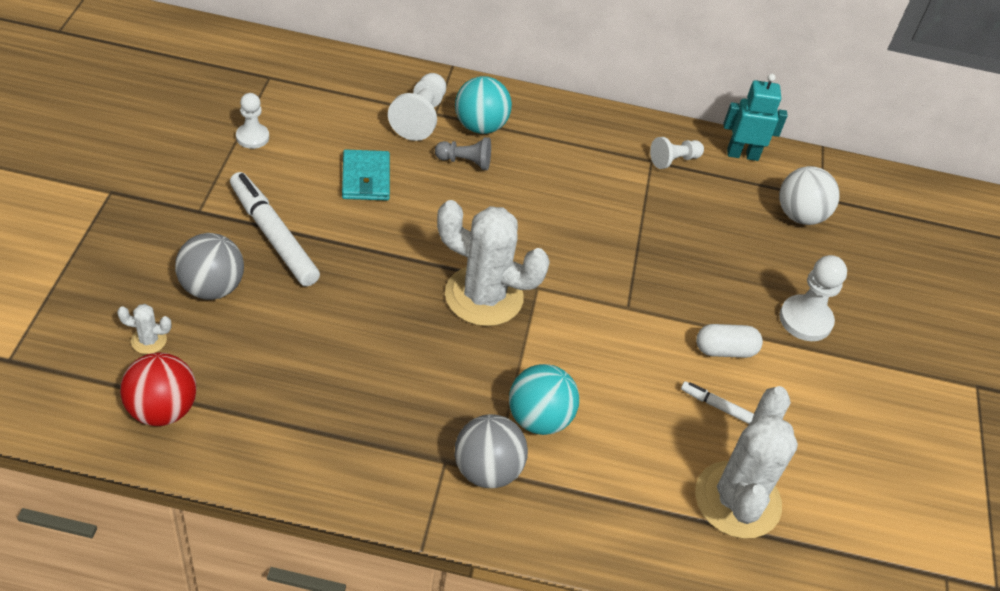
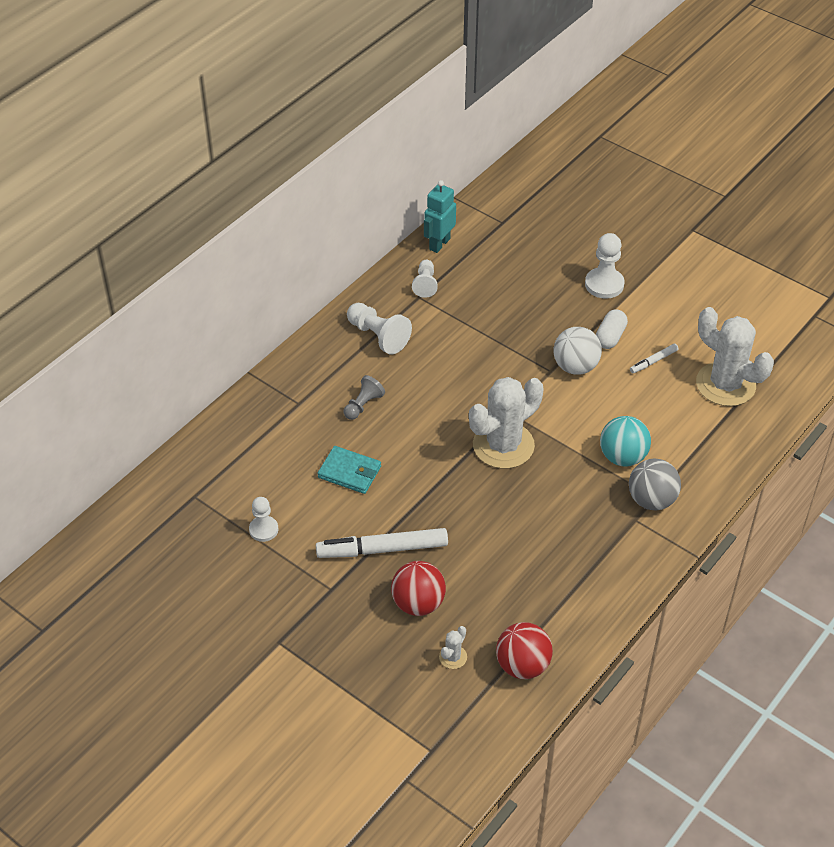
camera: 55 degrees left, 0 degrees up
(212, 288) = (418, 603): grey ball -> red ball
(420, 118) = (299, 414): white pawn -> white pawn (378, 336)
(480, 126) = (329, 381): turquoise ball -> none
(800, 215) = (513, 242): white ball -> white ball (575, 366)

